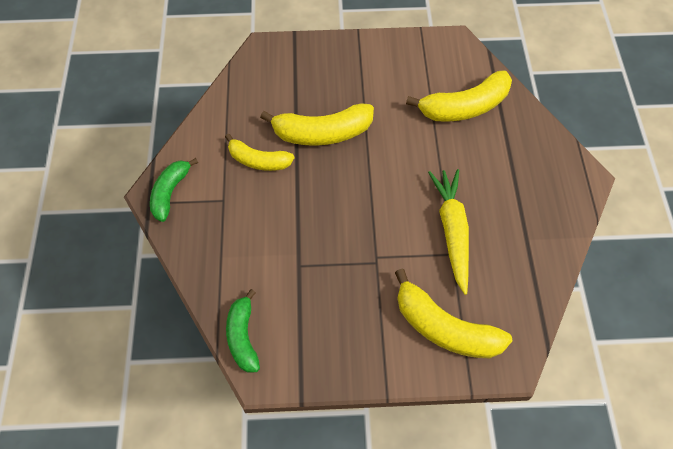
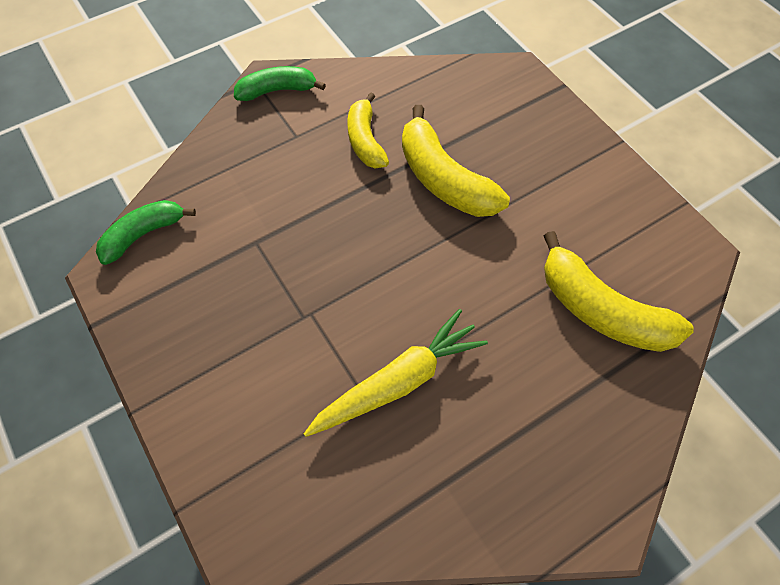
camera: 60 degrees right, 0 degrees up
(444, 328) = (254, 436): yellow banana -> none

